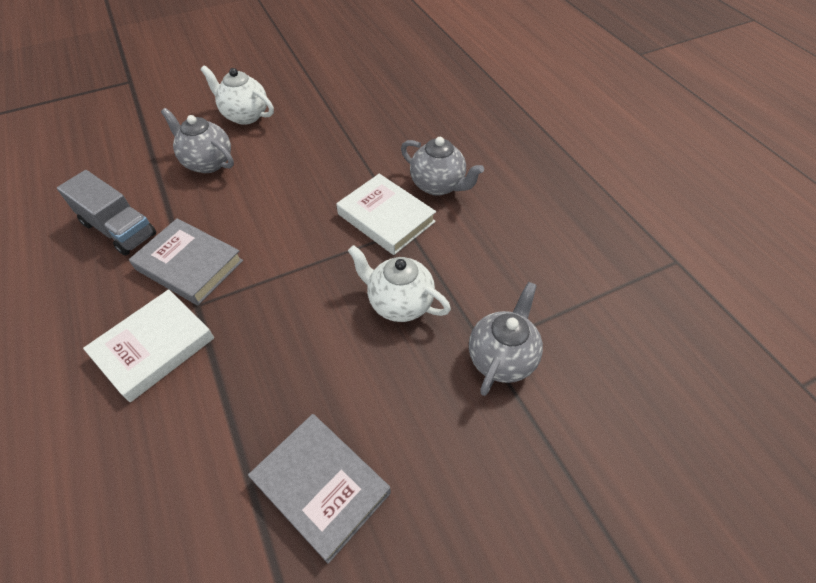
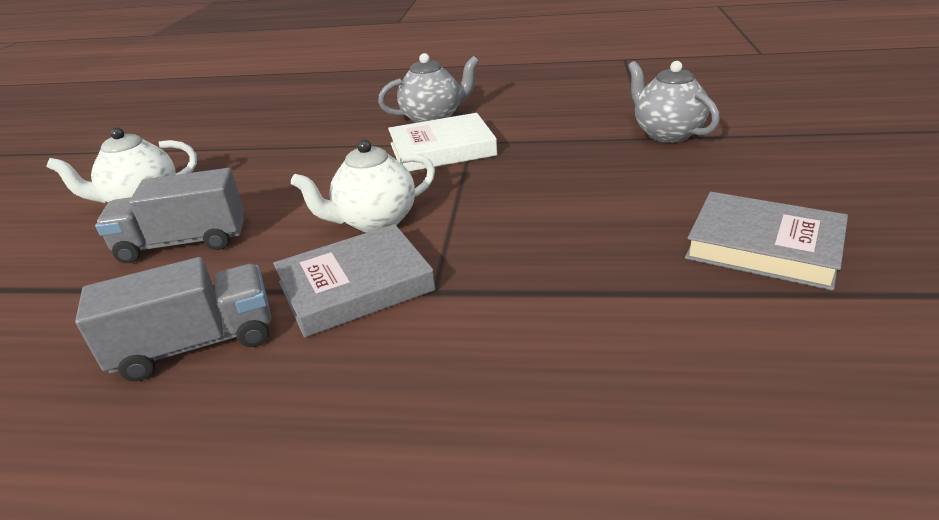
camera: 55 degrees left, 20 degrees down
(154, 347) = (473, 339): white book -> none
(208, 162) = (183, 243): grey teapot -> grey truck
(321, 487) = (763, 247): grey book -> grey book turned 45 degrees clockwise
(399, 303) = (562, 164): white teapot -> white teapot (375, 221)

